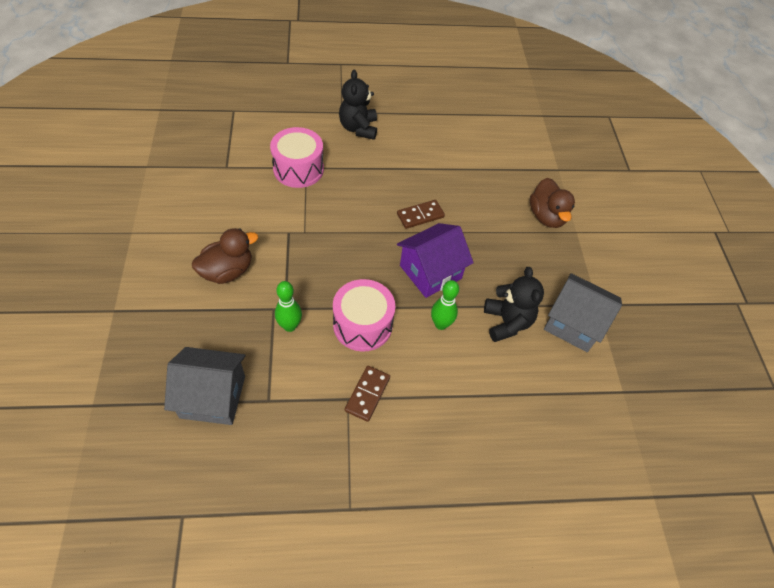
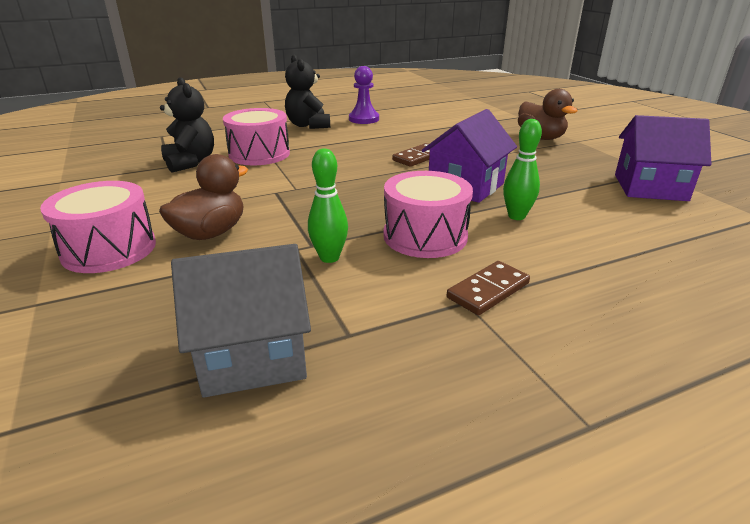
camera: 15 degrees left, 25 degrees down
(162, 268) = (109, 249): none -> pink drum
(367, 394) = (488, 290): brown domino -> brown domino turned 45 degrees clockwise
(412, 130) = (364, 119): none -> purple pawn
(507, 322) = (584, 200): black teddy bear -> black teddy bear (190, 162)
(573, 323) = (650, 187): grey house -> purple house

